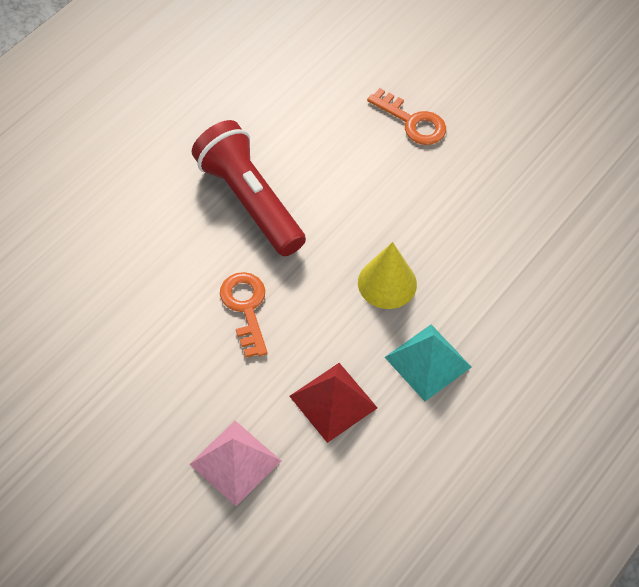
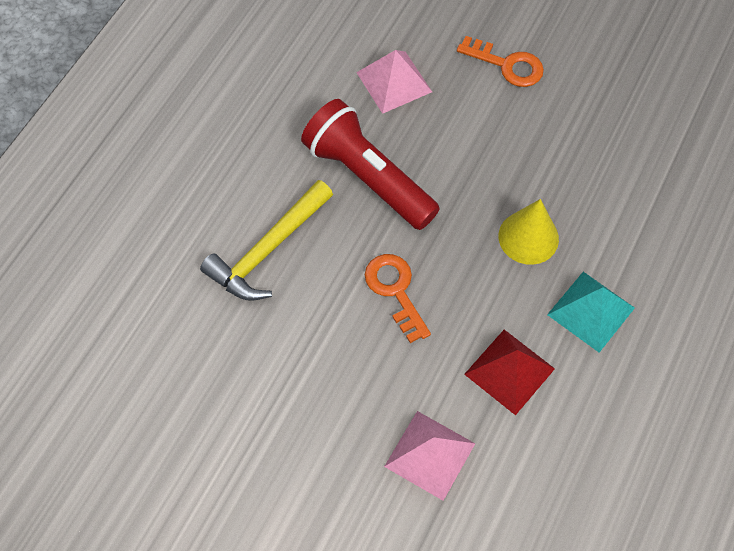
camera: 10 degrees left, 5 degrees up
(137, 249) = (268, 250): none -> yellow hammer
(299, 118) = (394, 82): none -> pink pyramid

